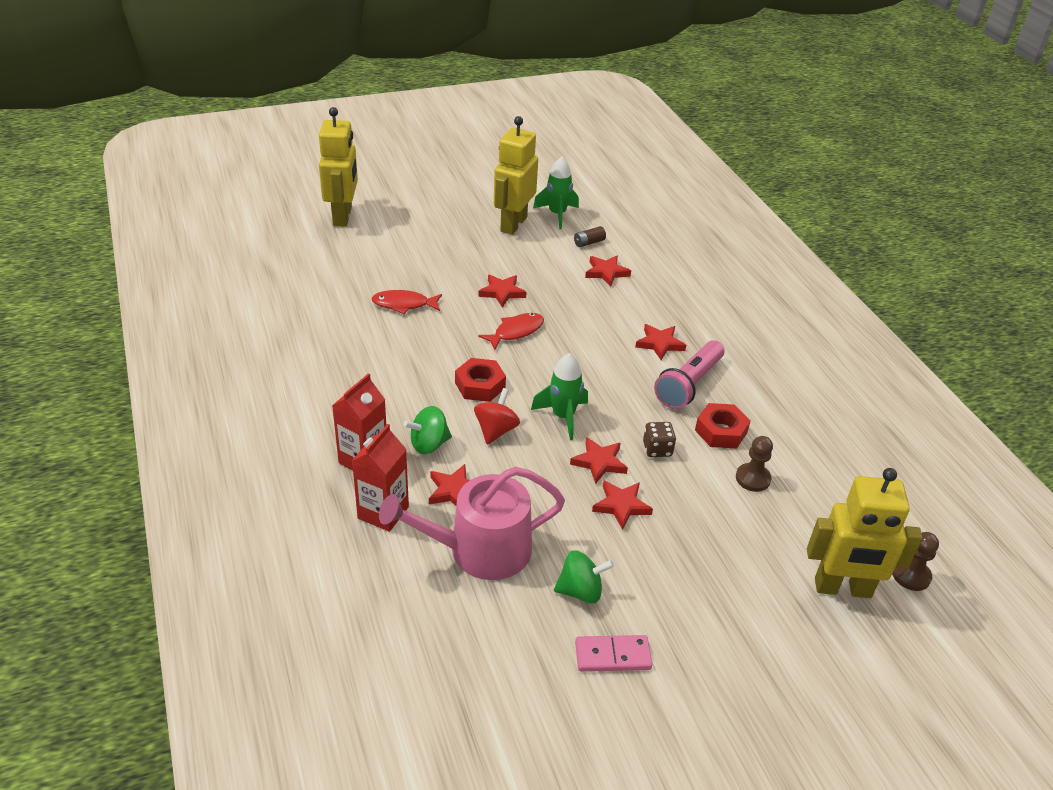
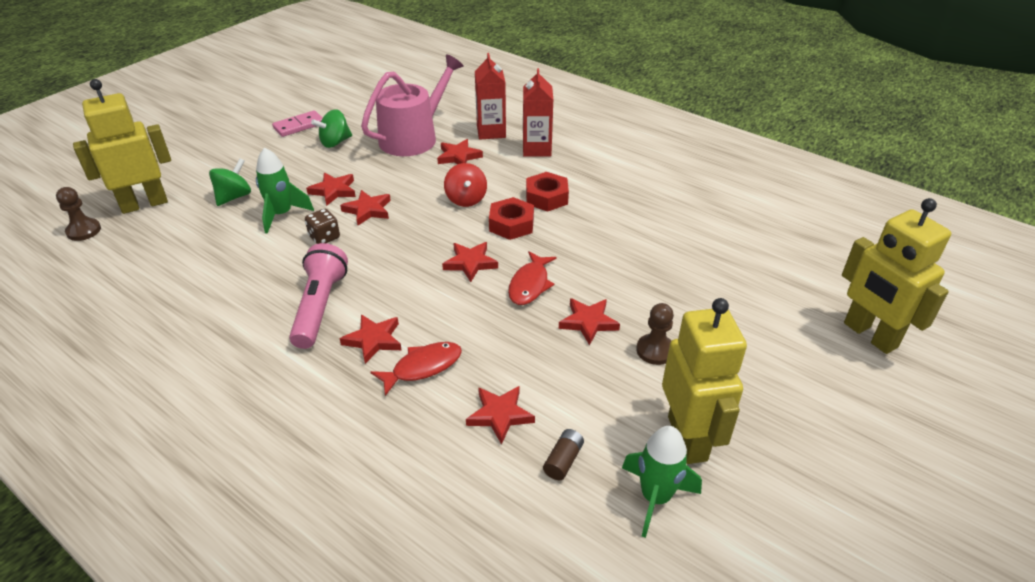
camera: 150 degrees right, 0 degrees up
(403, 304) = (660, 263): red fish -> red fish (423, 367)
(429, 444) = (505, 173): green spinning top -> green spinning top (234, 197)
(546, 367) = (470, 263): none -> red star
(563, 417) = (421, 229): green rocket -> green rocket (282, 214)
(721, 431) = (270, 275): red nut -> red nut (546, 197)
(752, 478) = (230, 248): brown pawn -> brown pawn (655, 350)

